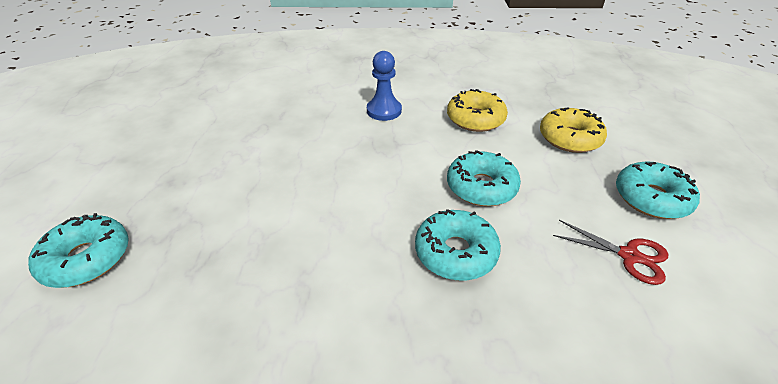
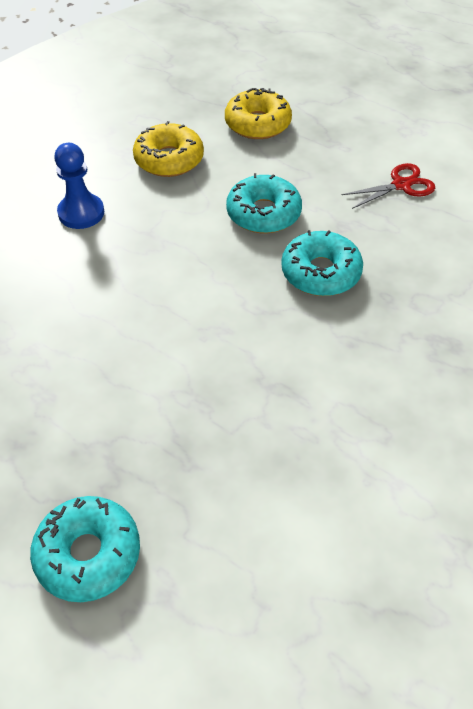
camera: 55 degrees left, 10 degrees up
(651, 198) = (362, 134): turquoise donut -> none

